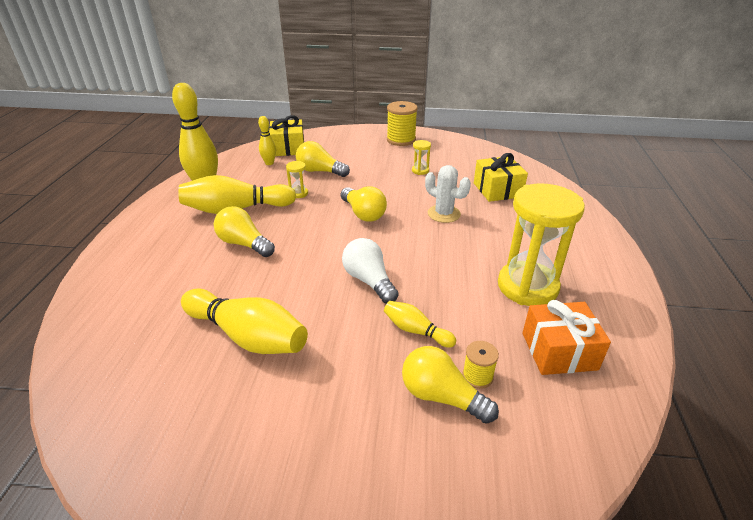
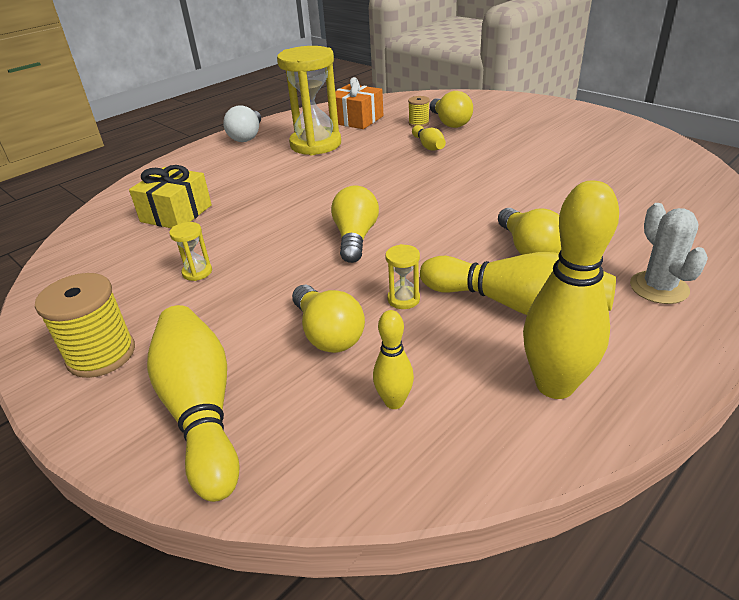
camera: 140 degrees left, 0 degrees up
(248, 336) = (559, 174): yellow bowling pin -> yellow bowling pin (201, 410)
(288, 148) = (315, 441): yellow gift -> none
(369, 281) = (427, 179): white light bulb -> white light bulb (247, 136)
(444, 214) = (275, 208): white cactus -> white cactus (659, 288)

